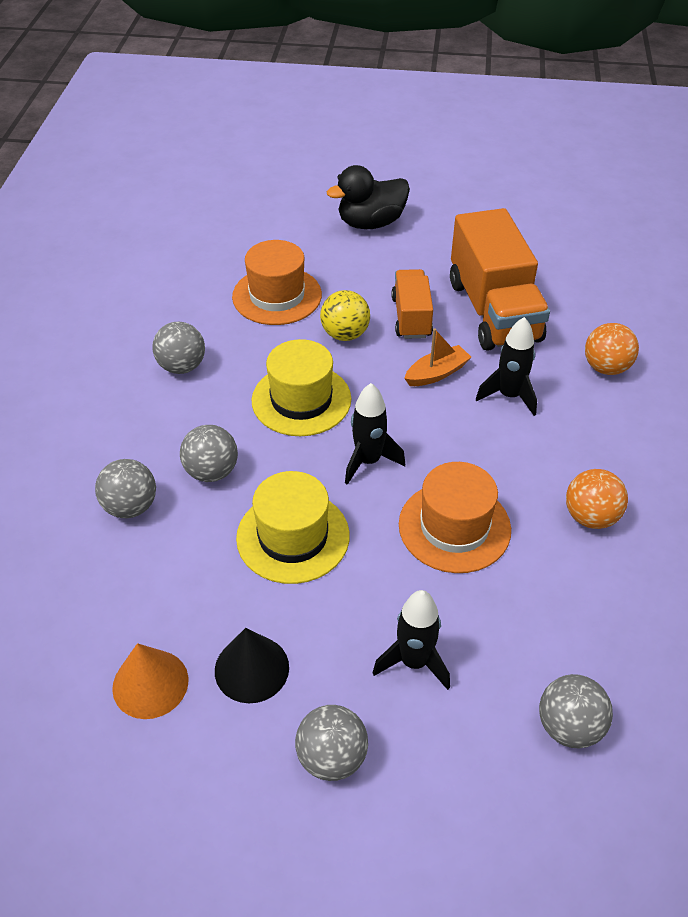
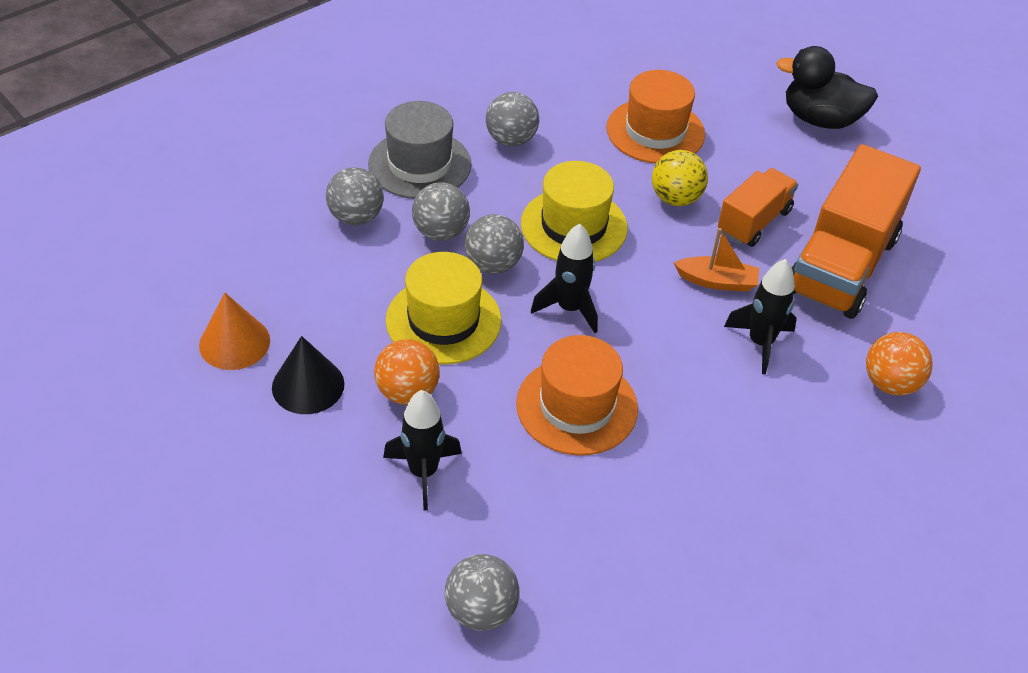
camera: 40 degrees right, 0 degrees up
(133, 431) = (419, 164): none -> grey hat
(332, 757) = (291, 484): grey ball -> grey ball (493, 264)
(590, 517) = (705, 486): orange ball -> orange ball (407, 392)

